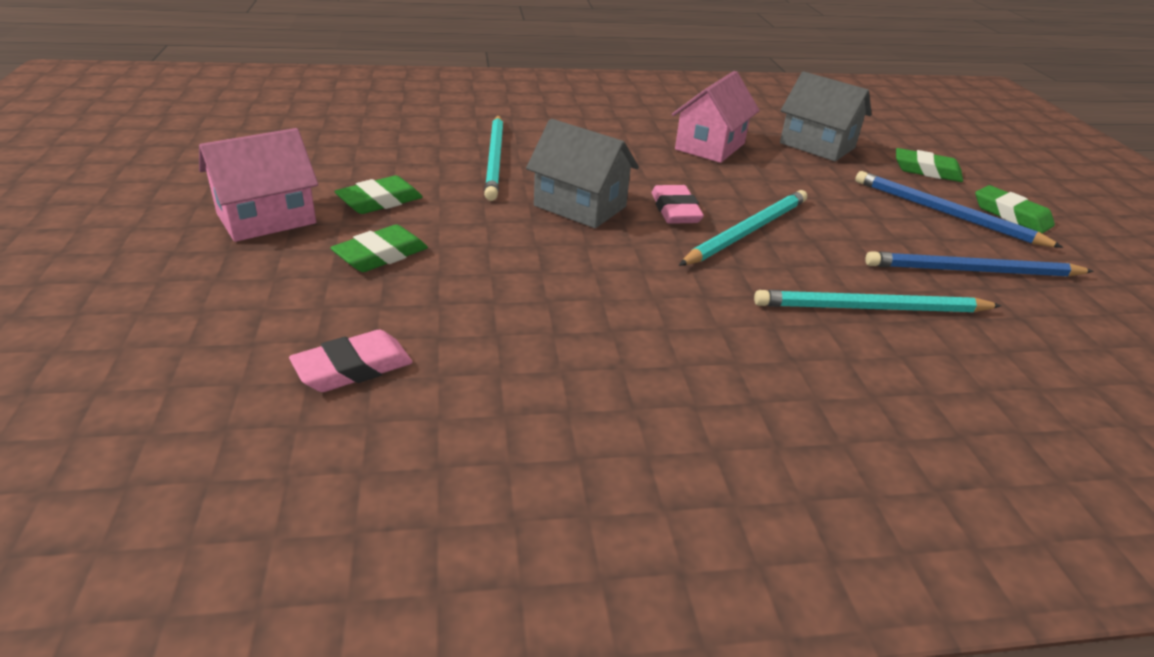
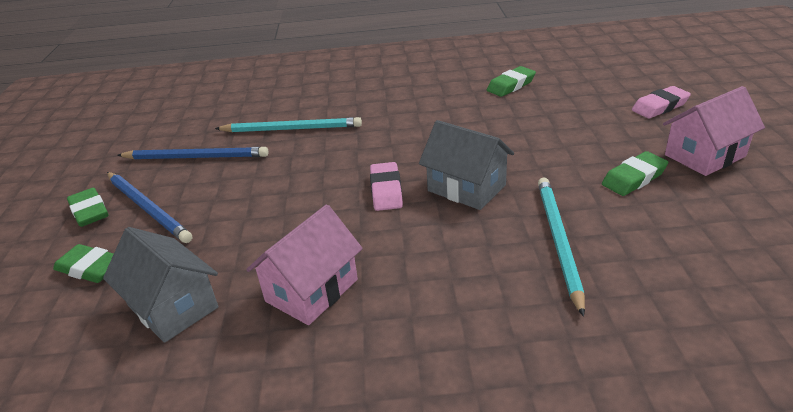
camera: 170 degrees left, 0 degrees up
(353, 368) = (571, 85): pink eraser -> pink eraser (660, 106)
(381, 255) = (598, 136): green eraser -> green eraser (511, 85)
(747, 231) = (335, 175): turquoise pencil -> none

